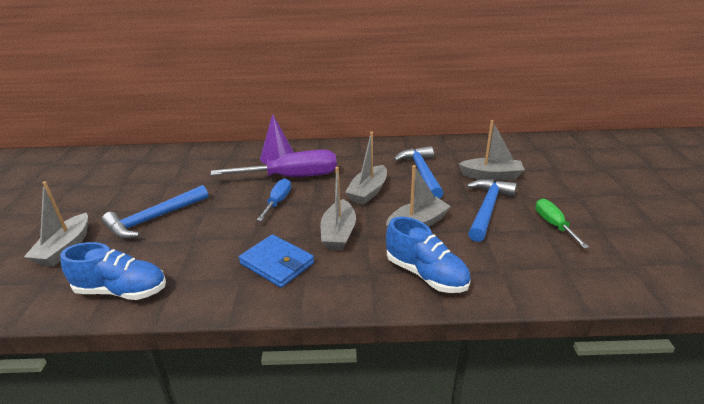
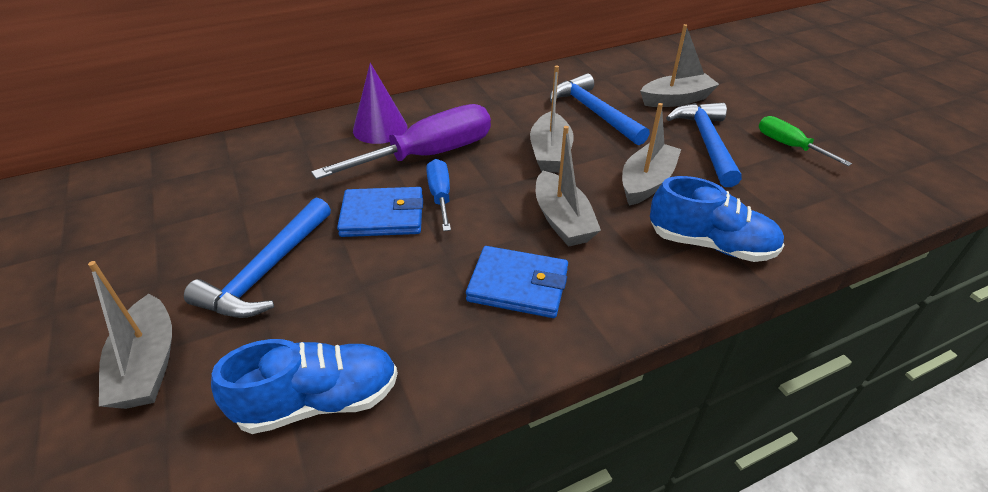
camera: 25 degrees left, 10 degrees up
(236, 205) = (382, 216): none -> blue wallet

